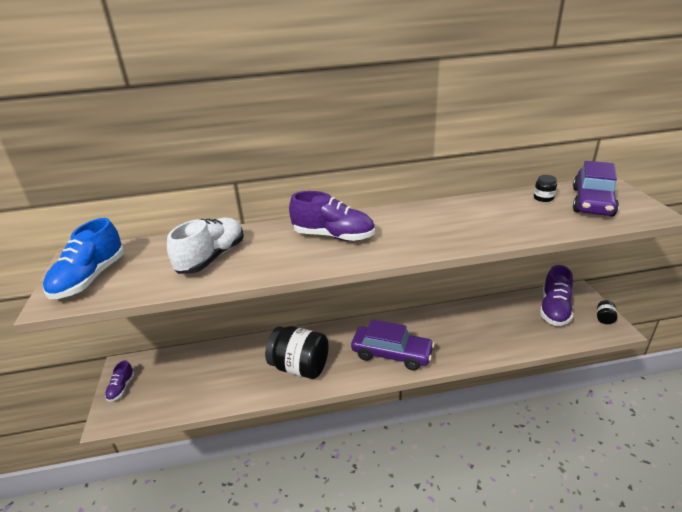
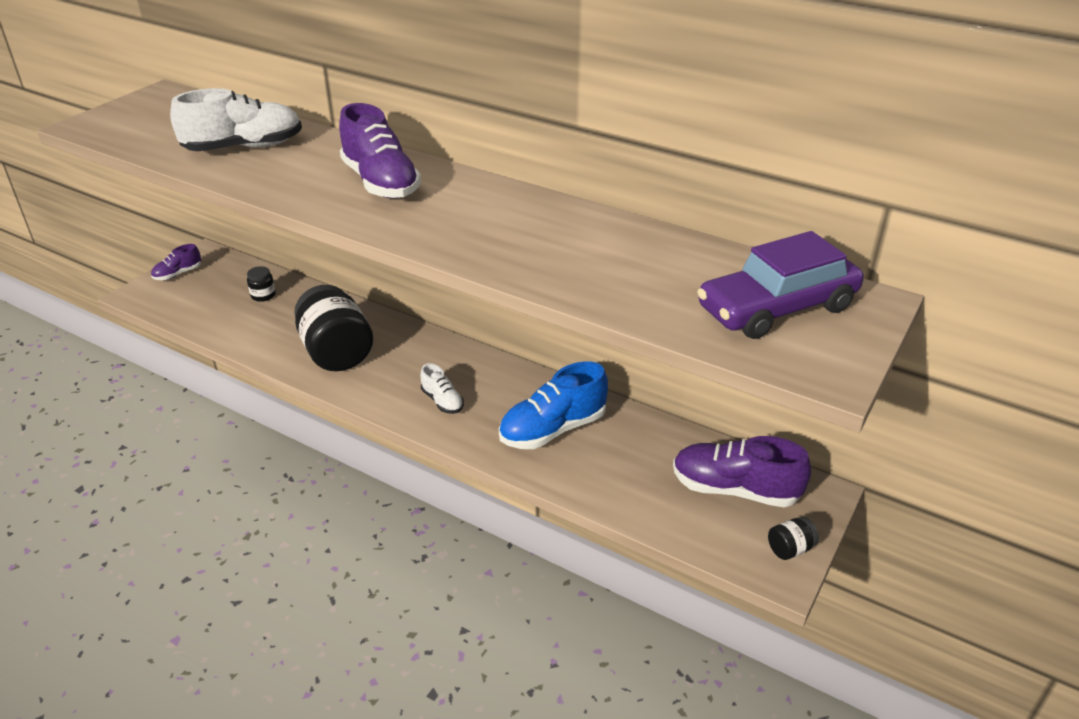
camera: 40 degrees right, 5 degrees up
(90, 279) = (135, 119): blue shoe -> blue shoe (553, 429)
(392, 354) = (442, 401): purple car -> white shoe
(543, 198) = (718, 267): black jar -> black jar (263, 295)
(554, 309) = (735, 489): purple shoe -> purple shoe turned 45 degrees clockwise

